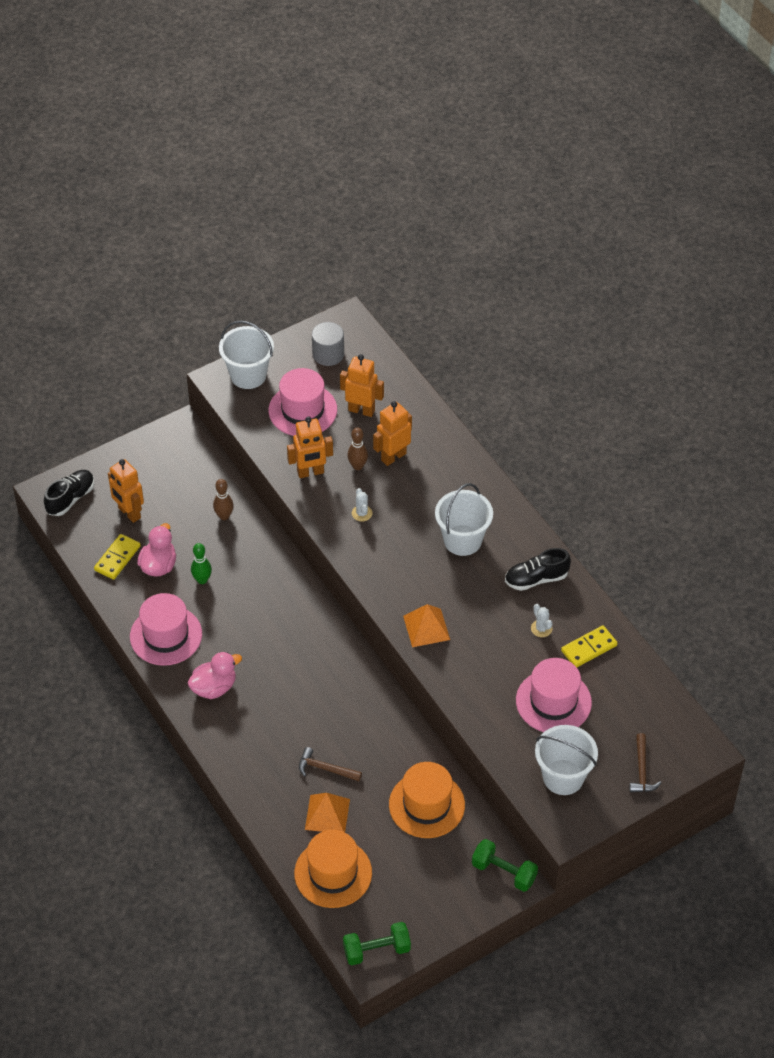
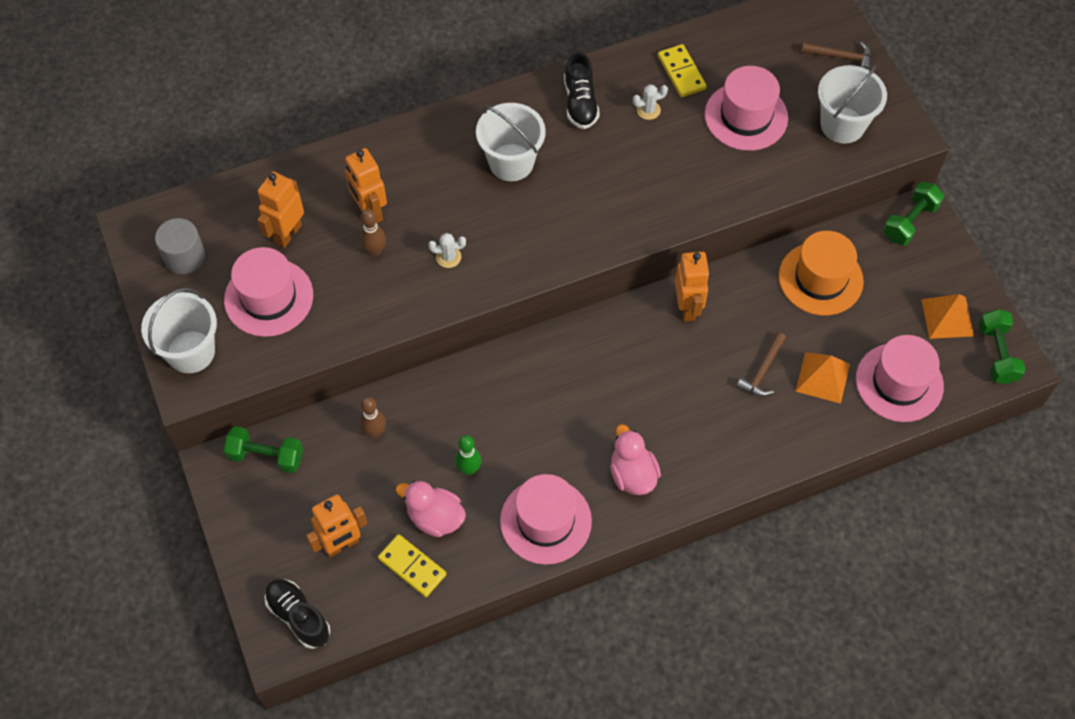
camera: 80 degrees left, 10 degrees up
(193, 455) = (266, 456): none -> green dumbbell
(310, 472) = (371, 302): orange robot -> orange robot (687, 307)
(333, 873) = (899, 382): orange hat -> pink hat
(426, 628) = (628, 217): orange pyramid -> orange pyramid (947, 317)

